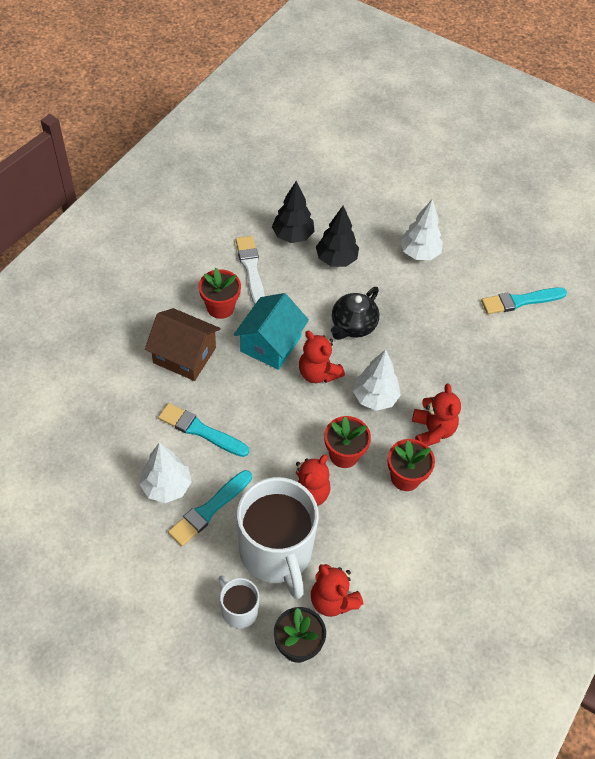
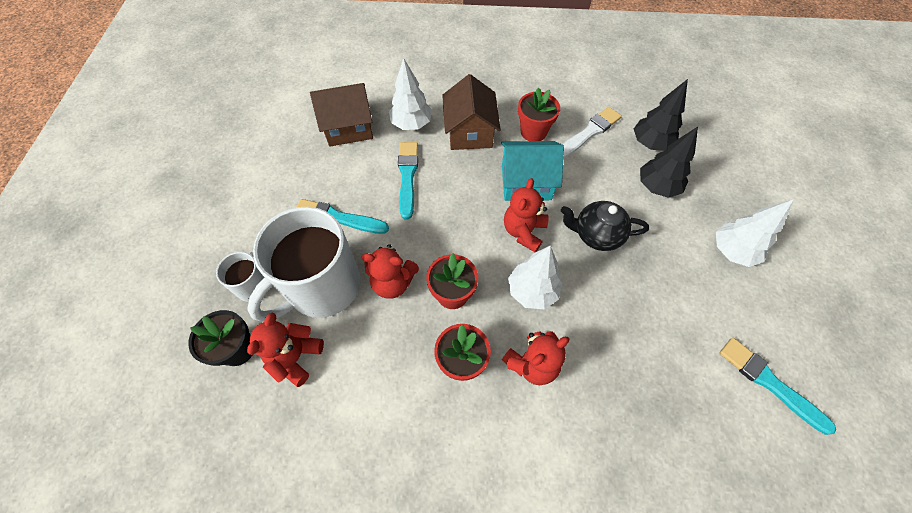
camera: 65 degrees right, 5 degrees up
(101, 453) = (348, 127): none -> brown house
(166, 486) = (343, 180): white tree -> white tree (411, 124)

